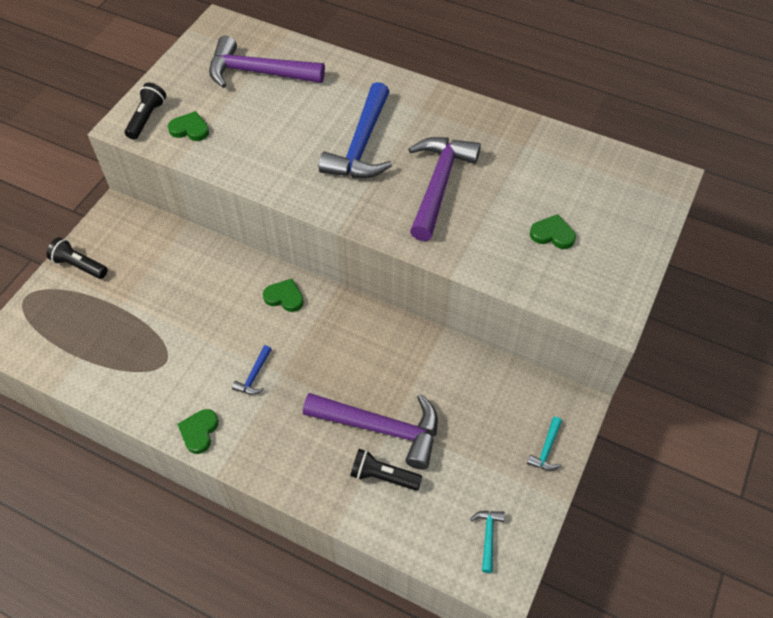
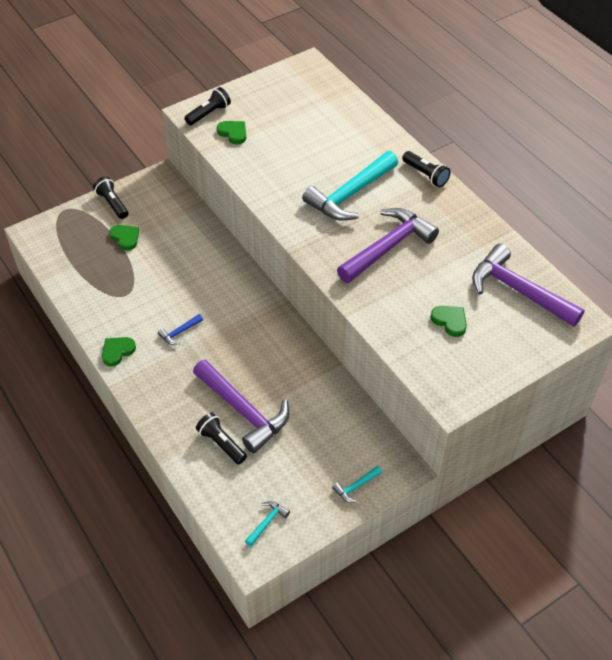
camera: 30 degrees right, 5 degrees down
(258, 72) = (311, 111): purple hammer -> purple hammer (518, 290)
(284, 297) = (238, 288): green heart -> green heart (125, 238)
(361, 145) = (350, 195): blue hammer -> turquoise hammer
(421, 94) = (425, 175): none -> black flashlight

